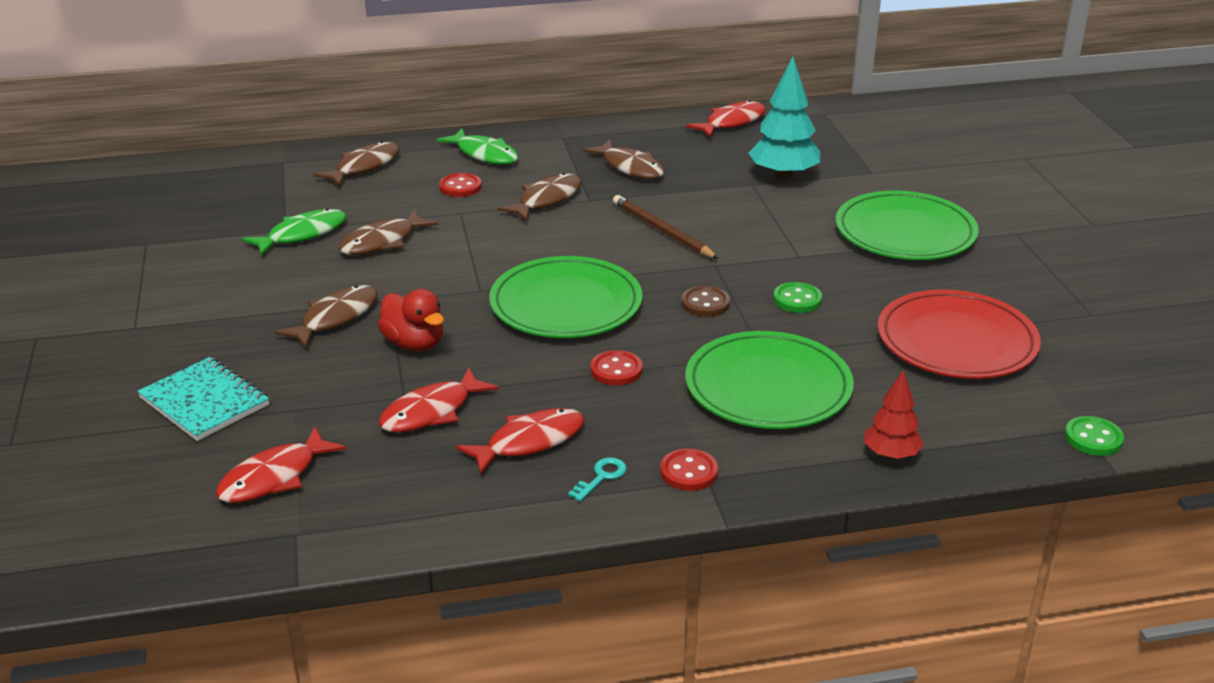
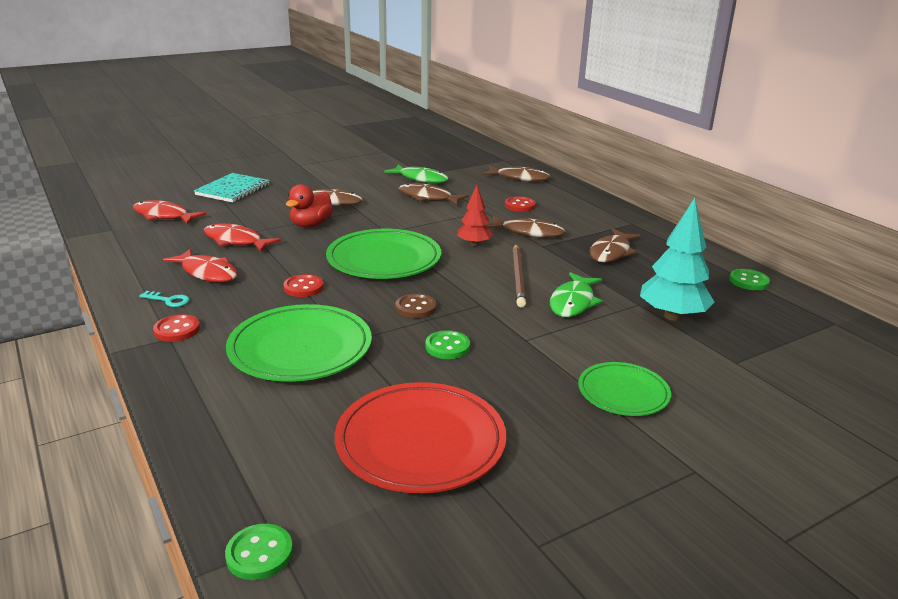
camera: 70 degrees right, 5 degrees down
(484, 154) = (574, 205): green fish -> green fish (573, 302)
(662, 231) = (518, 277): brown pencil -> brown pencil turned 150 degrees clockwise
(732, 122) = (748, 281): red fish -> green button
(891, 455) = (210, 418): red tree -> red tree (474, 244)
(905, 232) = (623, 393): green plate -> green plate, size x0.59

